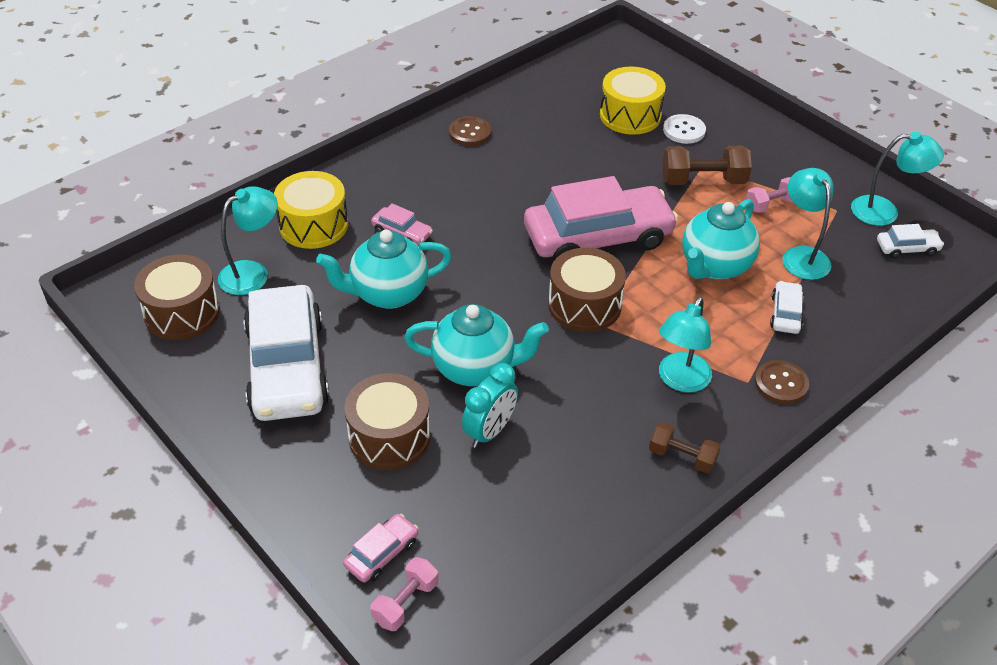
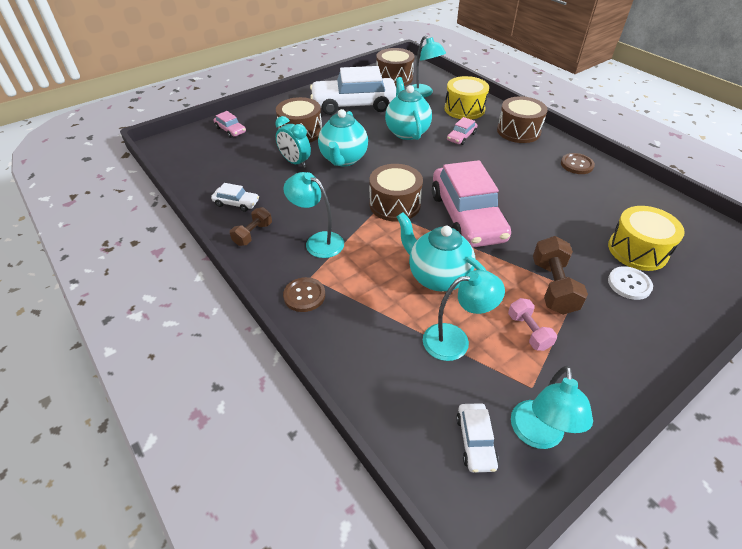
camera: 95 degrees right, 0 degrees up
(384, 174) = (518, 131): none -> brown drum
(405, 602) = (201, 136): pink dumbbell -> none
(785, 314) = (380, 313): white car -> white car (236, 203)

